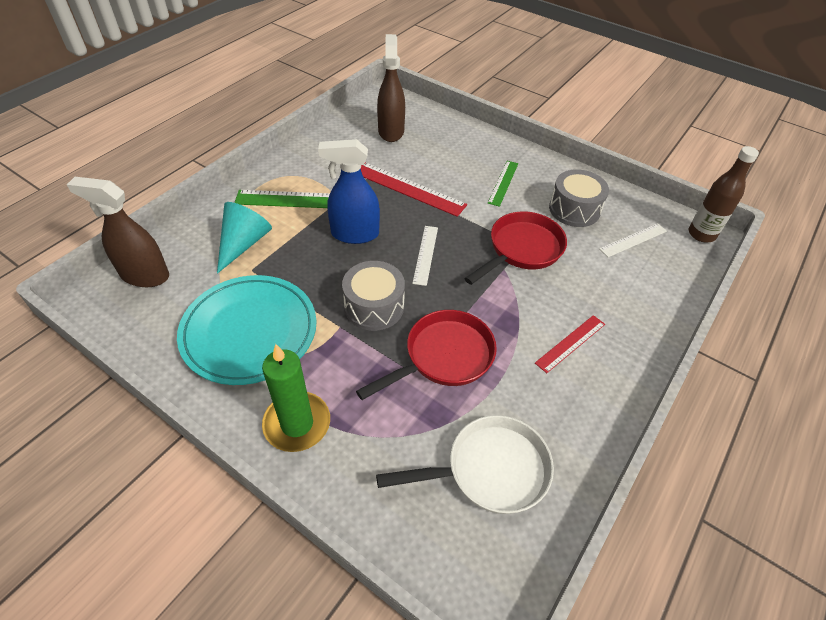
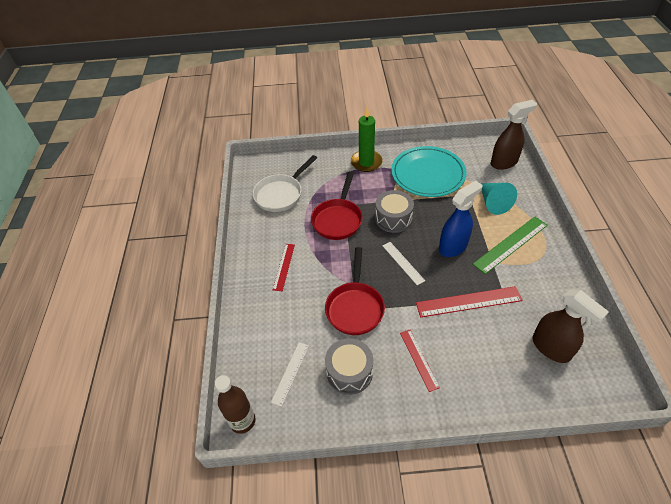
camera: 145 degrees right, 0 degrees up
(503, 183) = (419, 359): green ruler -> red ruler

